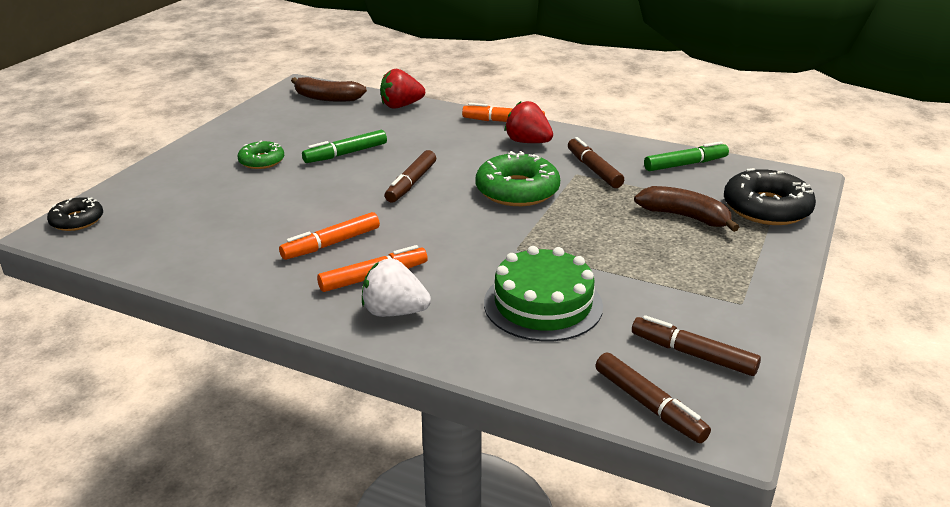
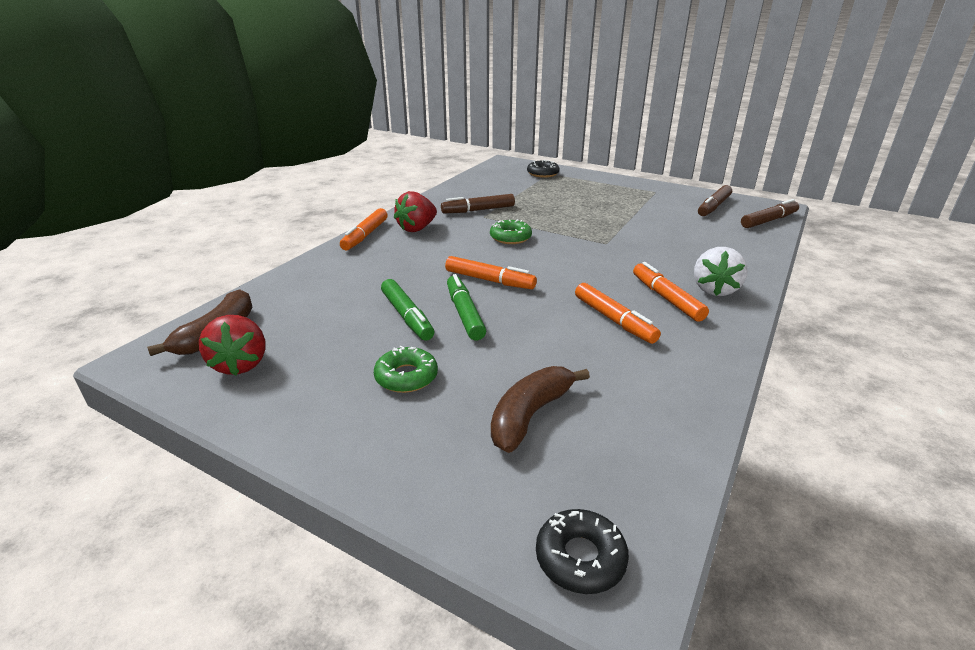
camera: 85 degrees left, 0 degrees up
(401, 106) = (286, 284): red strawberry -> red strawberry (240, 364)
(411, 183) = (489, 280): brown marker -> orange marker
(517, 190) = (510, 237): green donut -> green donut, size x0.58
(543, 304) = (680, 239): green cake -> none
(685, 164) = (476, 185): green marker -> green marker (464, 313)
(685, 217) = (554, 192): brown banana -> brown banana (530, 415)
(766, 208) = (543, 173): black donut -> black donut, size x0.58

